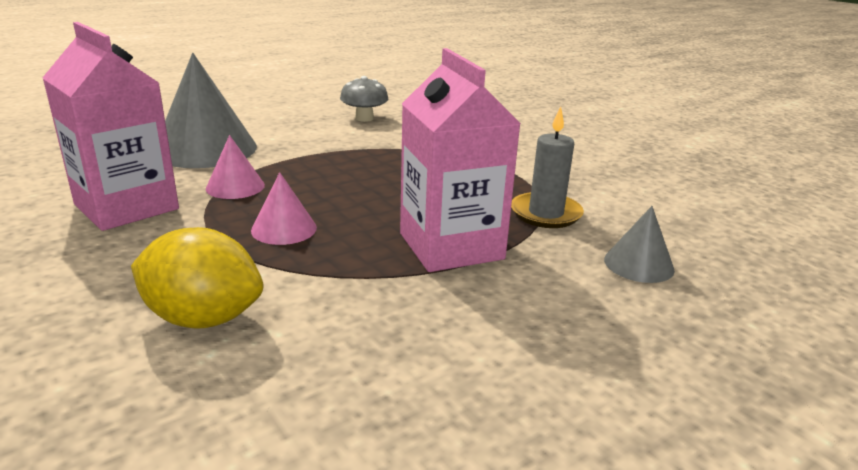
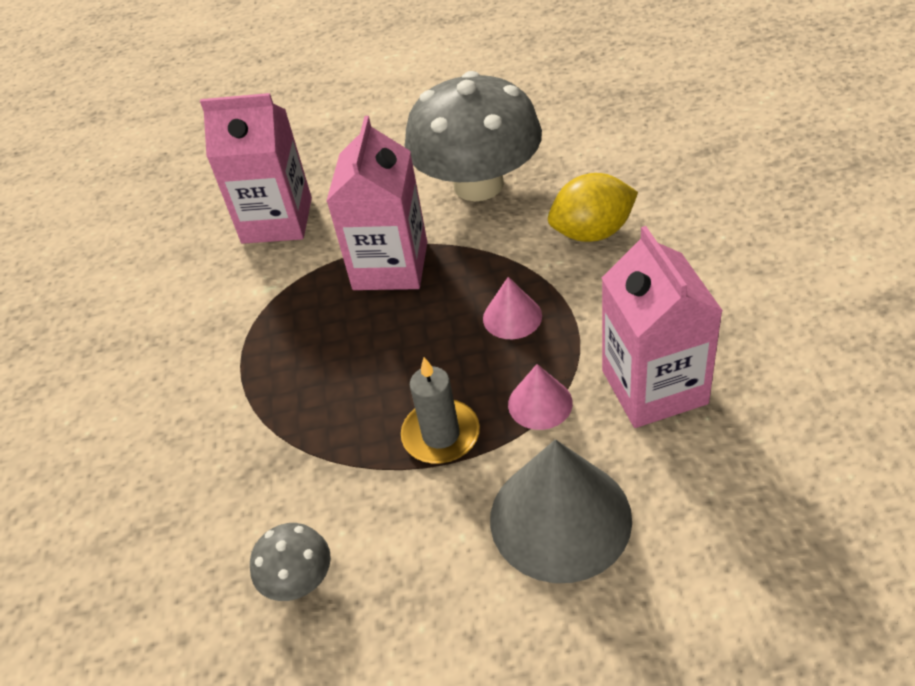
camera: 145 degrees left, 20 degrees up
(203, 318) = (592, 232): yellow lemon -> yellow lemon turned 60 degrees counterclockwise
(411, 354) = (478, 184): none -> grey mushroom
(545, 213) = (279, 290): grey candle -> grey candle (441, 435)
(638, 264) = (277, 220): grey cone -> pink carton

